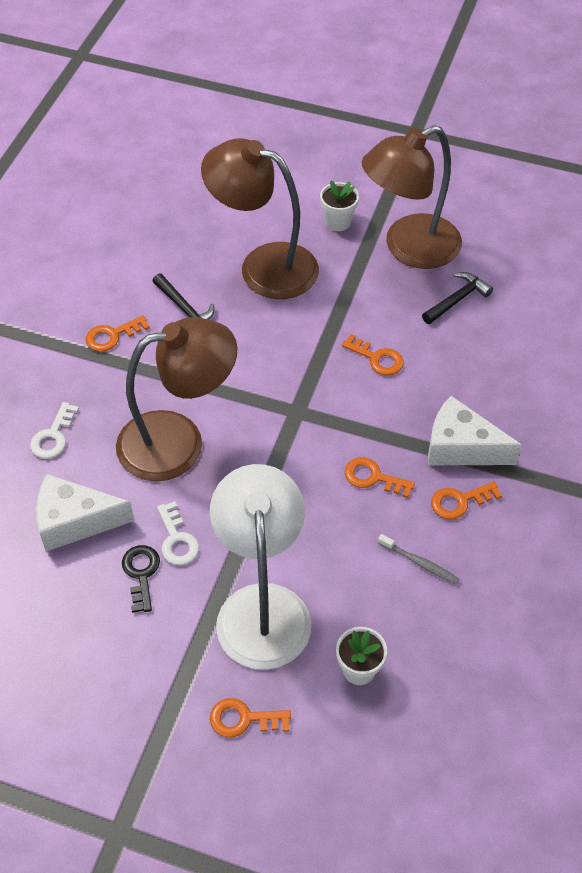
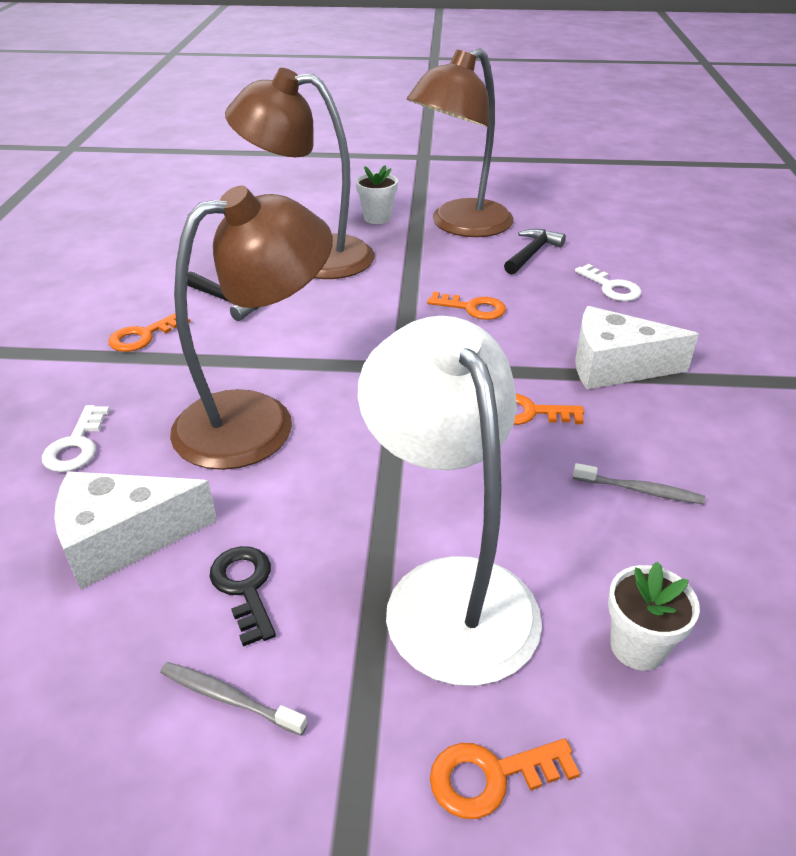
camera: 15 degrees left, 15 degrees down
(118, 641) = (229, 698): none -> grey toothbrush
(177, 540) = (288, 531): white key -> white key (611, 287)
(459, 501) = (647, 416): orange key -> none

